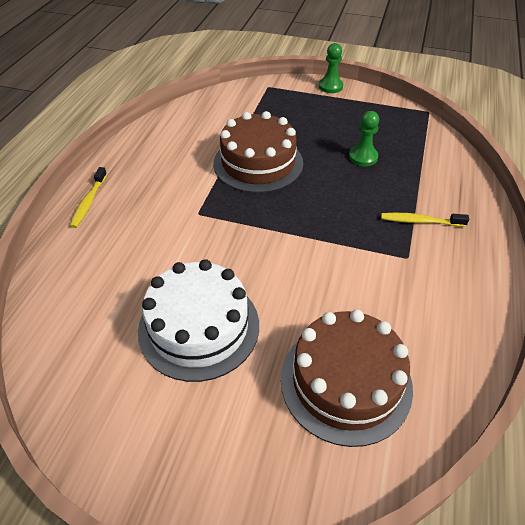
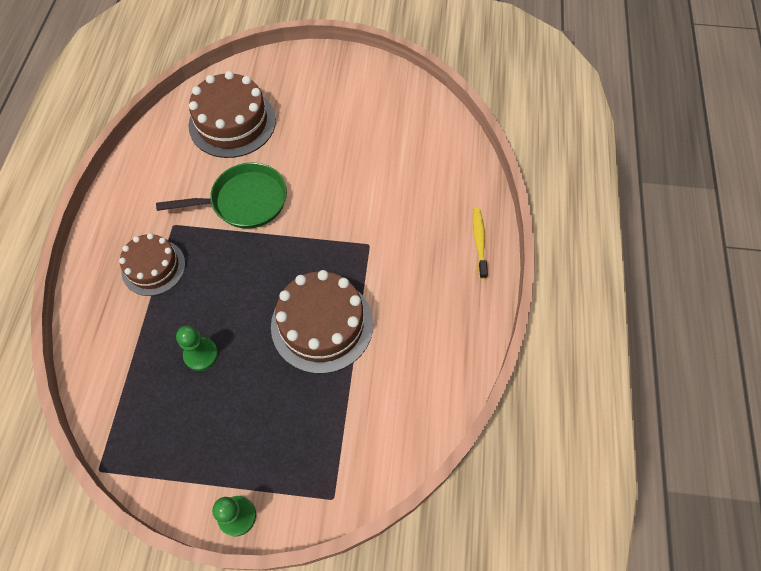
camera: 170 degrees right, 15 degrees up
(199, 327) = (338, 143): white cake -> none
(327, 271) = (244, 201): none -> green pan
(420, 221) = (153, 267): yellow toothbrush -> brown cake

